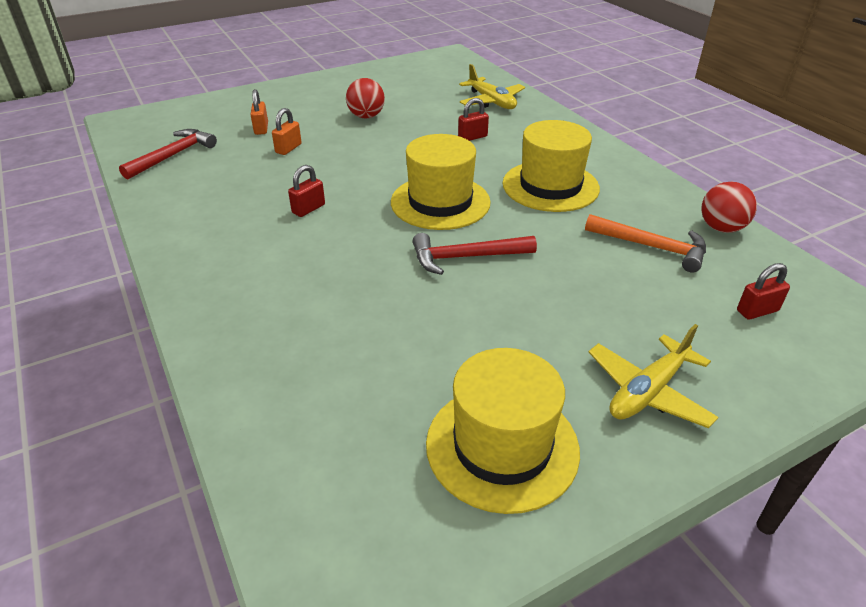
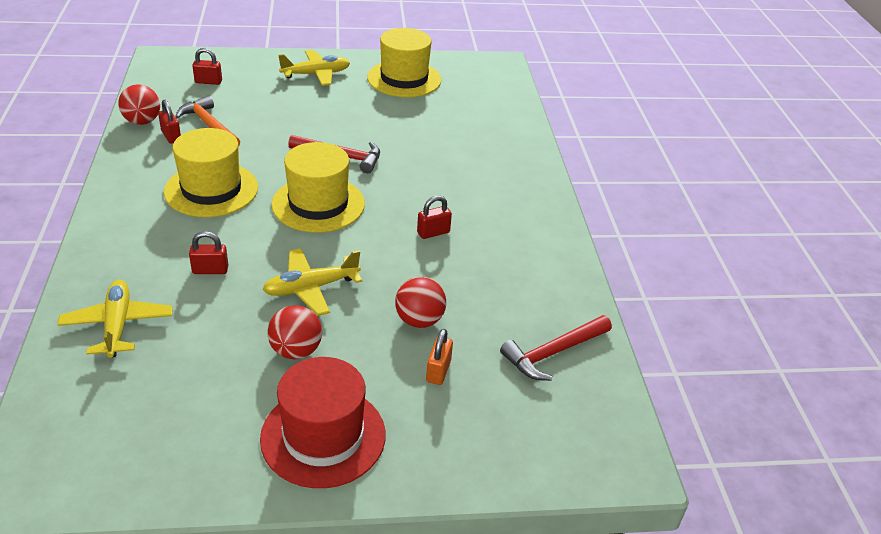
camera: 160 degrees left, 0 degrees up
(288, 148) = (419, 320): orange padlock -> red ball
(319, 93) = (323, 436): none -> red hat
(386, 146) = (311, 288): none -> yellow plane
(666, 222) = (171, 136): none -> red padlock

